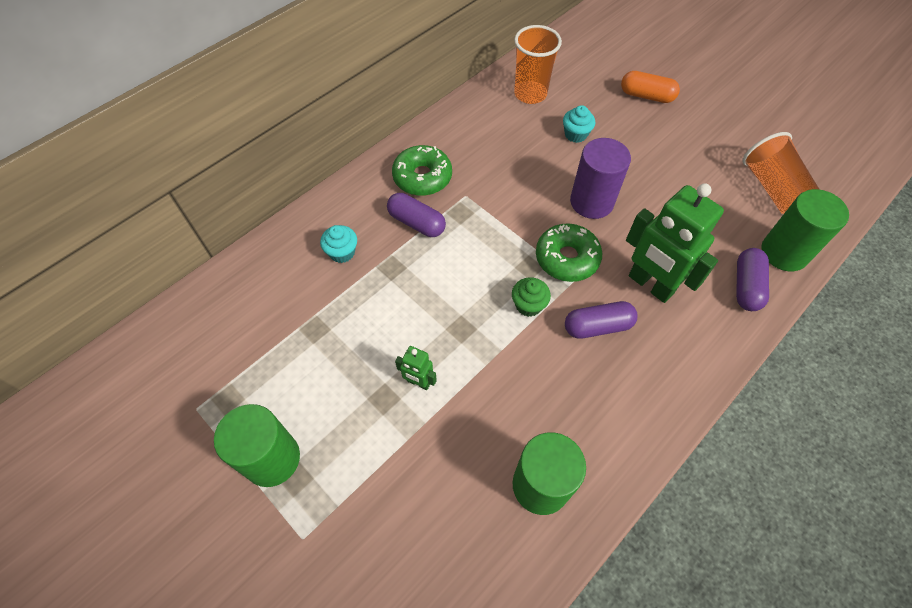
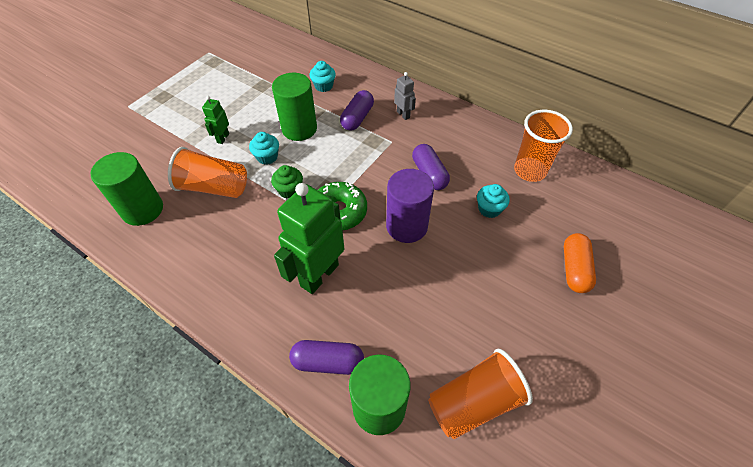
camera: 80 degrees right, 5 degrees down
(272, 459) = (175, 85): green cylinder -> green cylinder (299, 129)
(422, 177) = (403, 114): green donut -> grey robot
(467, 327) = (267, 157): none -> turquoise cupcake
(511, 392) = (214, 187): none -> orange cup
(597, 326) = (272, 237): purple capsule -> purple capsule (429, 174)

